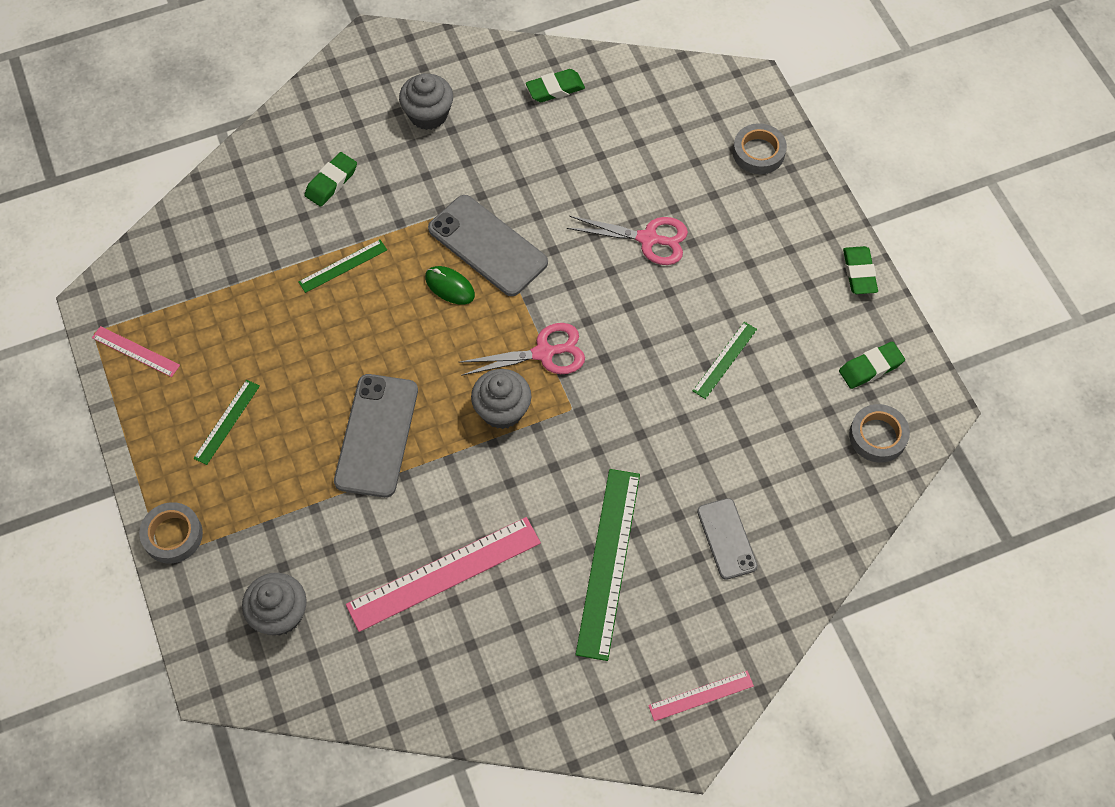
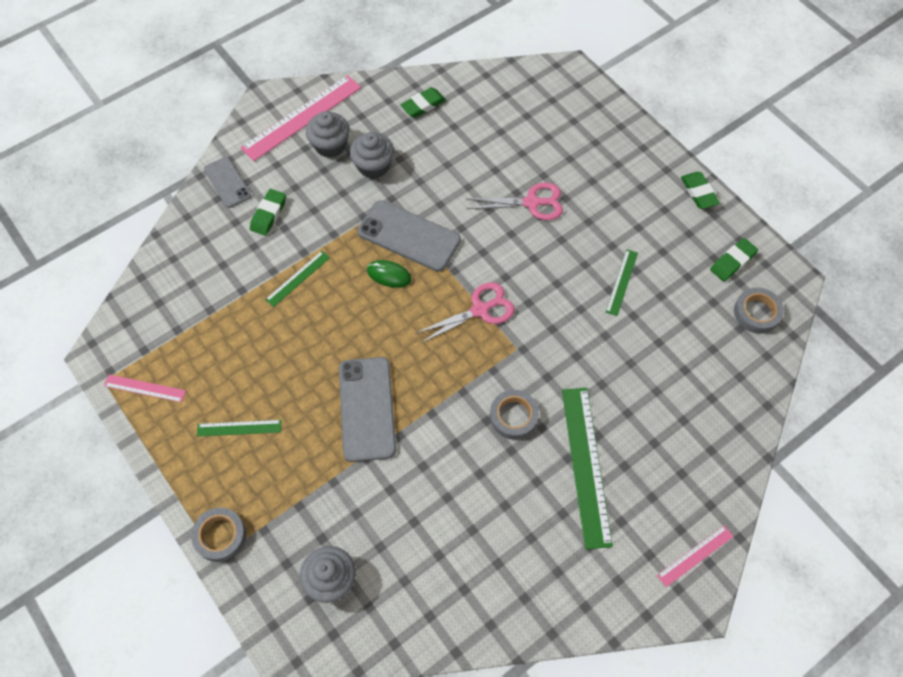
camera: 15 degrees left, 0 degrees up
(227, 422) = (239, 428): green ruler -> green ruler turned 75 degrees clockwise
(444, 574) = (457, 509): pink ruler -> pink ruler (302, 117)
(502, 410) = (462, 363): grey cupcake -> grey cupcake (373, 166)
(727, 538) = (671, 422): grey phone -> grey phone (227, 182)
(758, 152) = (593, 120): grey tape -> grey tape (513, 416)

